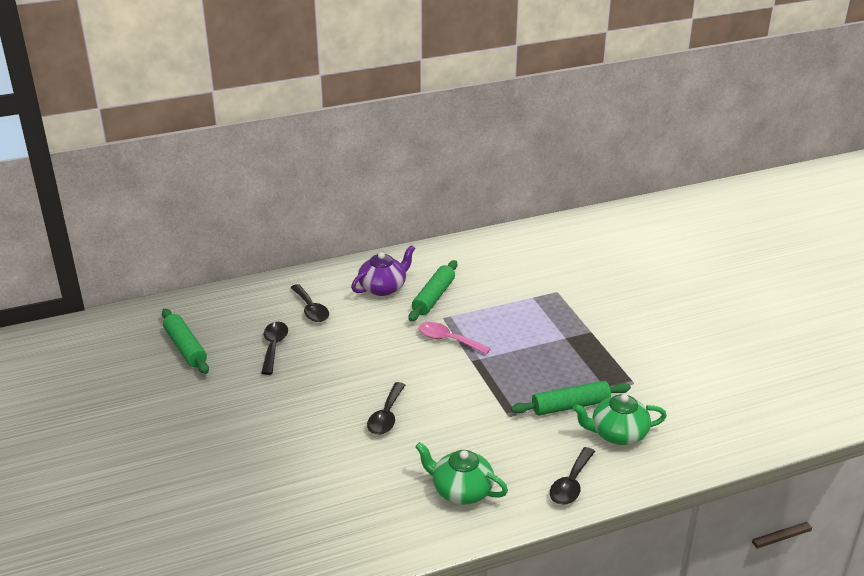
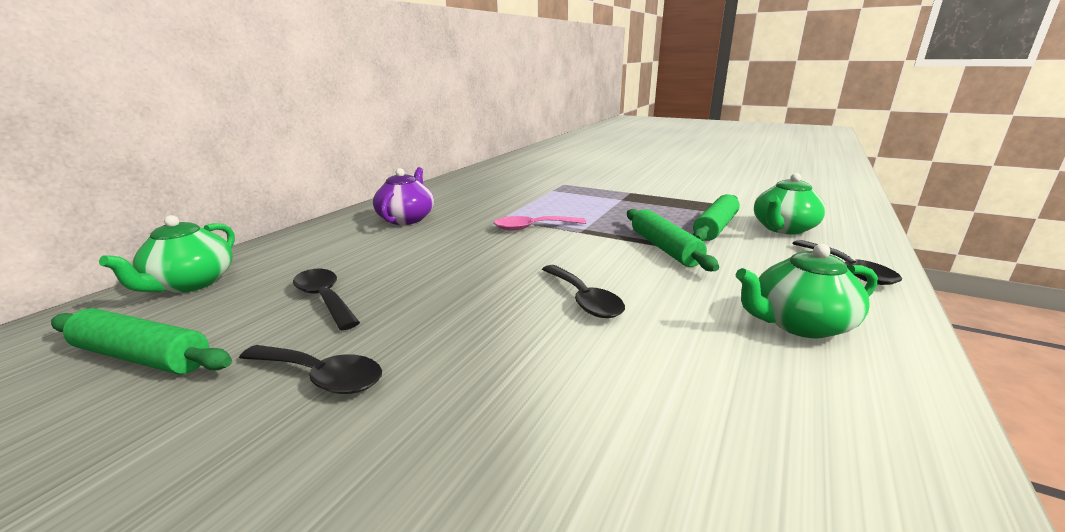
camera: 40 degrees left, 10 degrees down
(227, 301) = (190, 283): none -> green teapot
(311, 309) = (339, 254): black spoon -> black spoon (321, 376)
(433, 297) = (469, 211): green rolling pin -> green rolling pin (664, 248)

